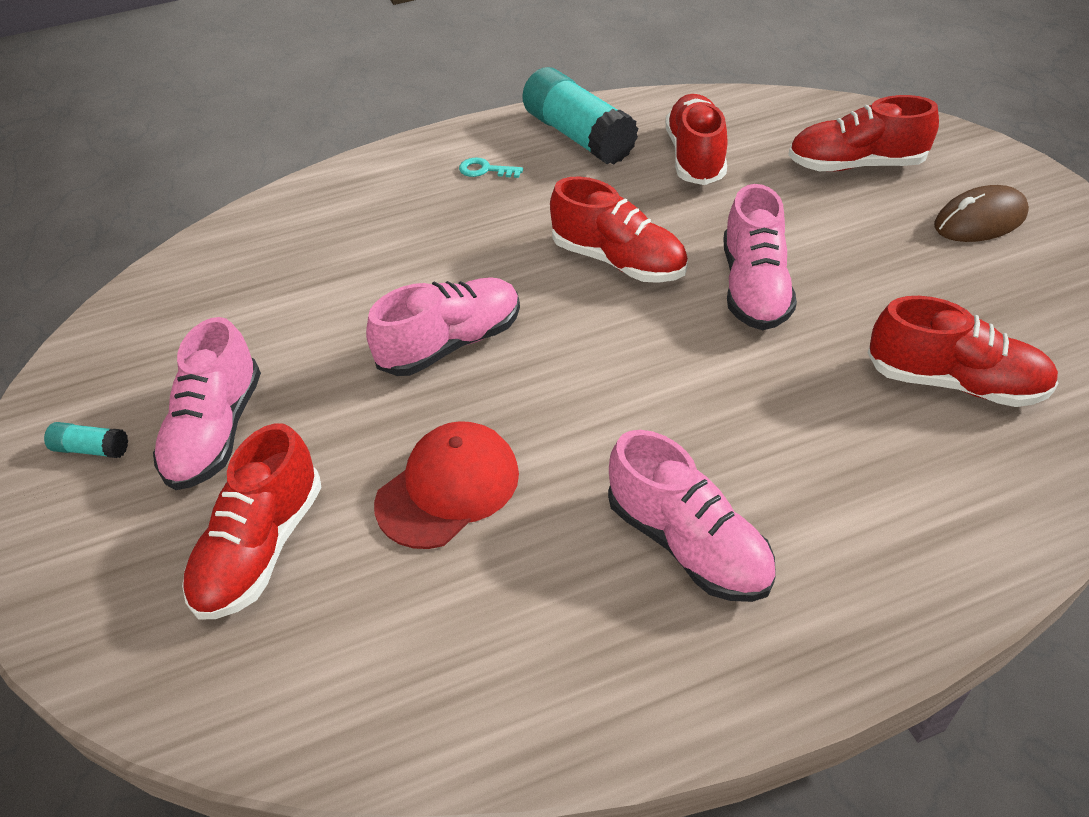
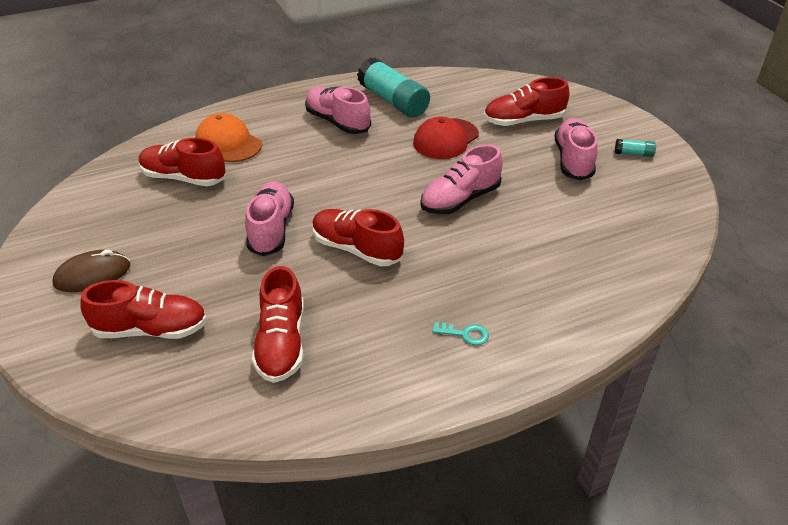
camera: 175 degrees right, 5 degrees down
(261, 548) = (523, 121): red shoe -> red shoe turned 120 degrees counterclockwise
(578, 136) = (384, 373): turquoise glue stick -> turquoise glue stick (393, 101)
(914, 474) = (228, 143): none -> orange cap

